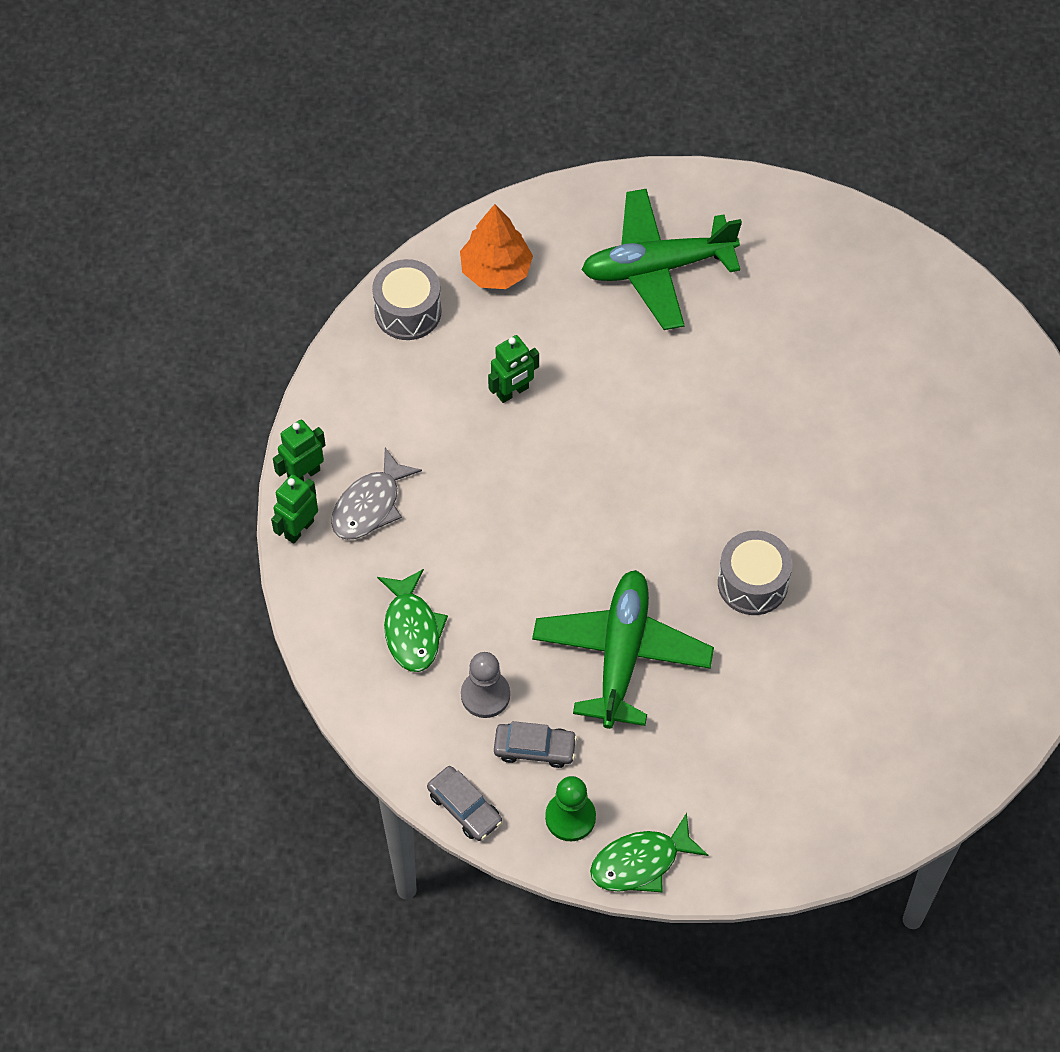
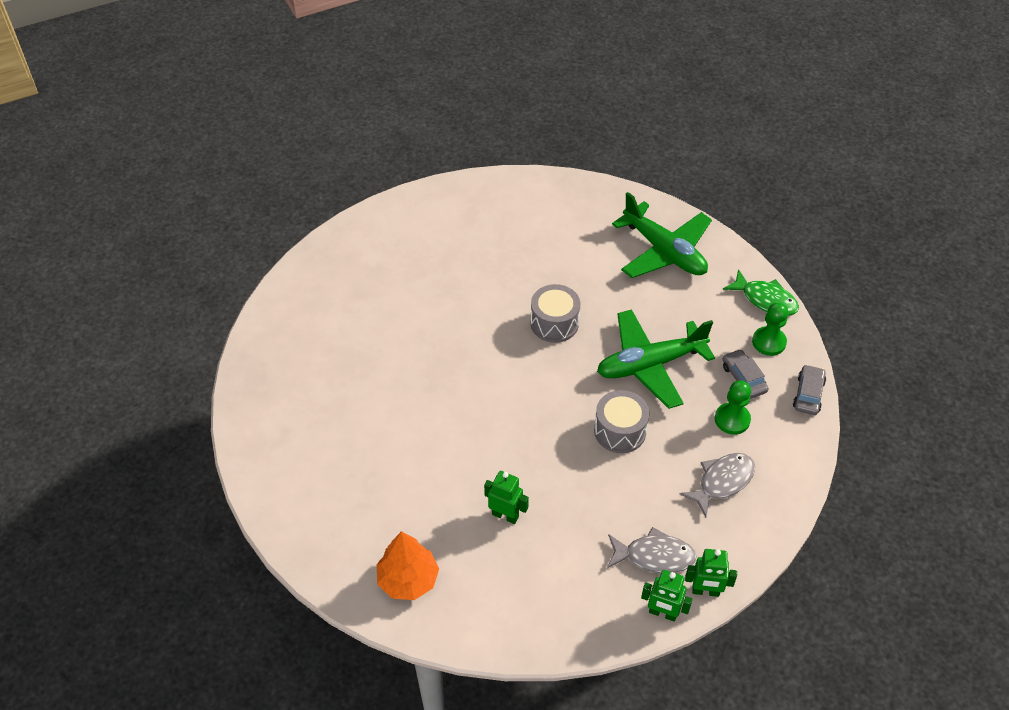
camera: 120 degrees left, 10 degrees down
(408, 311) = (481, 621): grey drum -> grey drum (620, 431)
(412, 629) = (722, 482): green fish -> grey fish
(485, 695) = (732, 419): grey pawn -> green pawn
(657, 267) = (346, 478): green plane -> green plane (664, 251)

